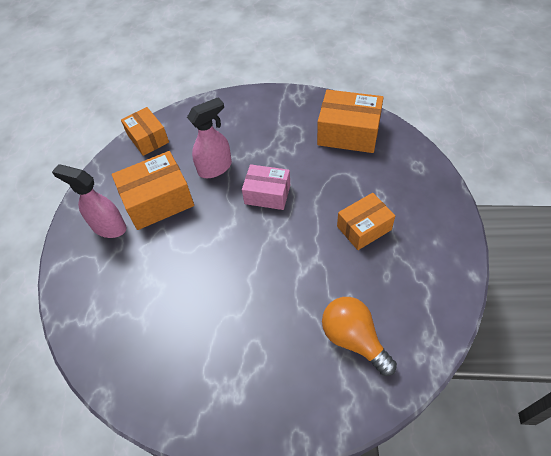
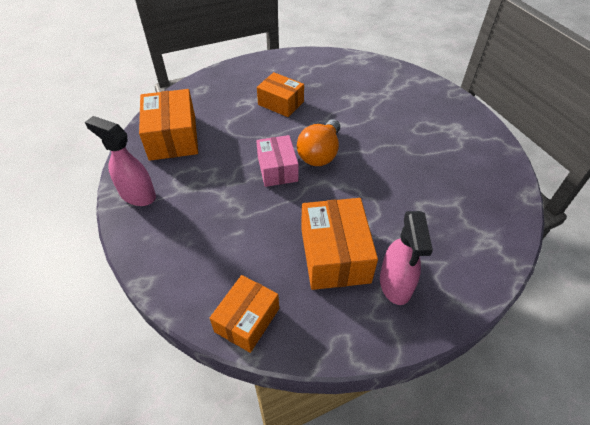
camera: 120 degrees left, 5 degrees down
(158, 201) = (335, 255): orange box -> orange box turned 45 degrees clockwise
(215, 168) = (264, 223): pink spray bottle -> pink spray bottle (137, 195)
(353, 339) = (373, 87): orange light bulb -> orange light bulb (320, 154)

